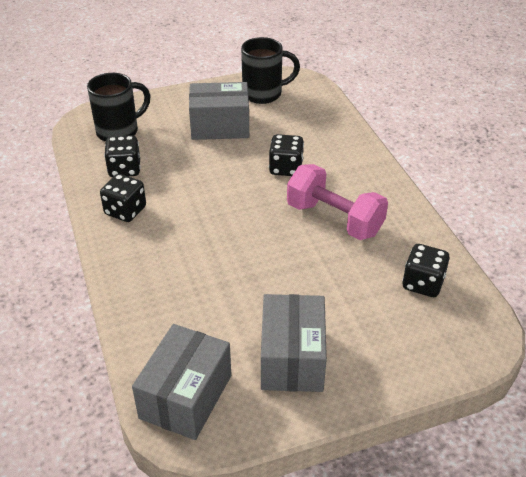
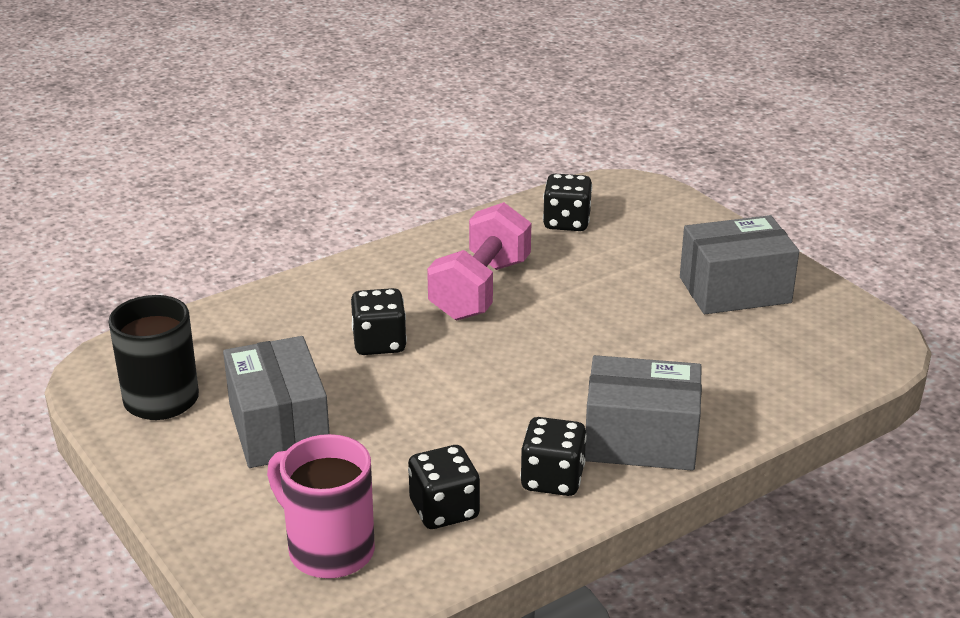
camera: 105 degrees left, 10 degrees down
(119, 131) = (328, 550): black mug -> pink mug
(186, 396) = (839, 349): grey box -> grey box (640, 440)

